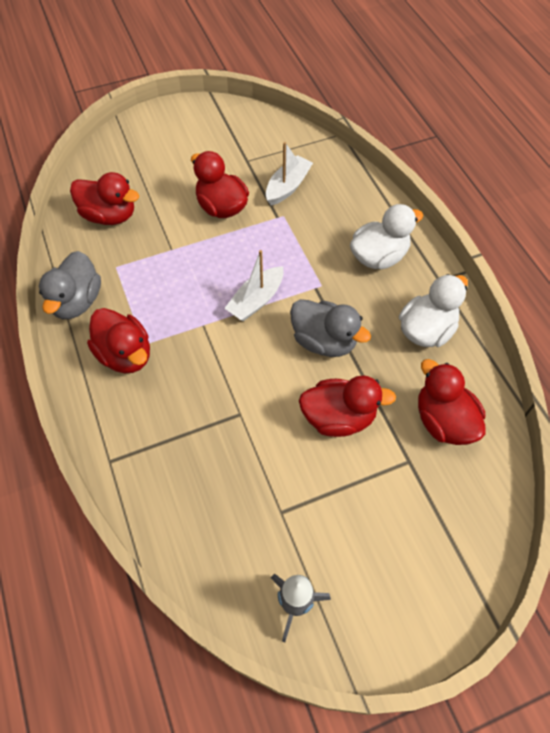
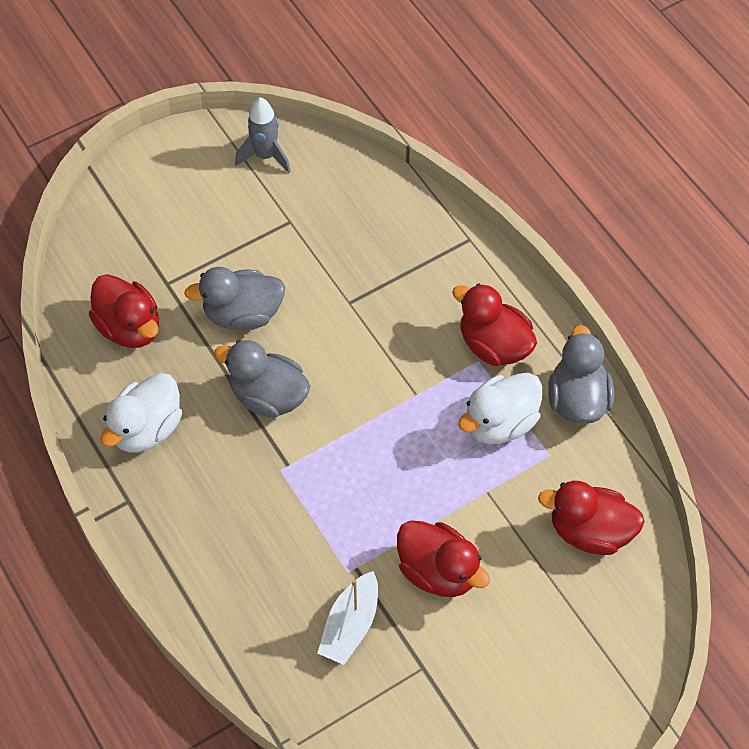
camera: 170 degrees right, 0 degrees up
(256, 300) = (359, 435): white boat -> none
(338, 417) = (242, 314): red duck -> grey duck
(379, 257) = (209, 524): white duck -> white duck (499, 423)

